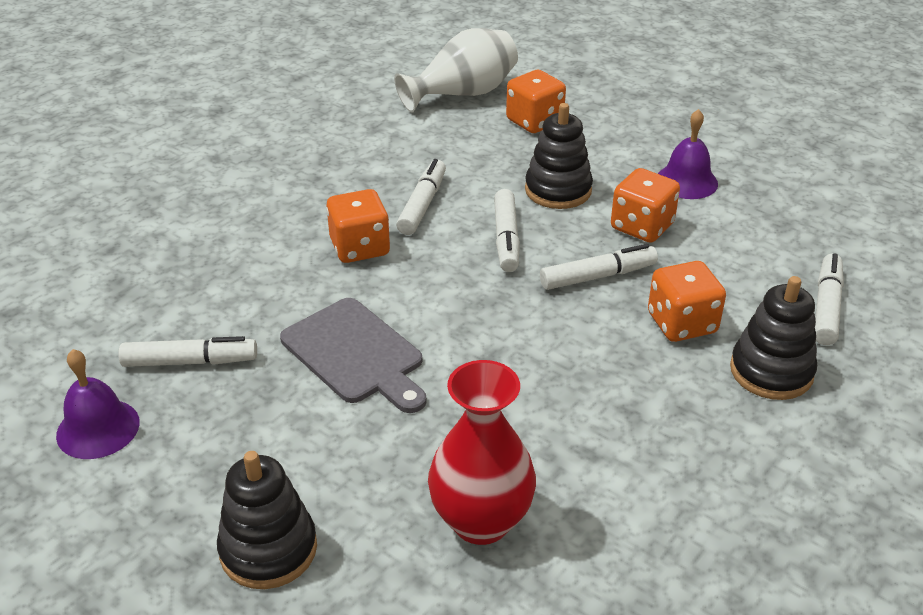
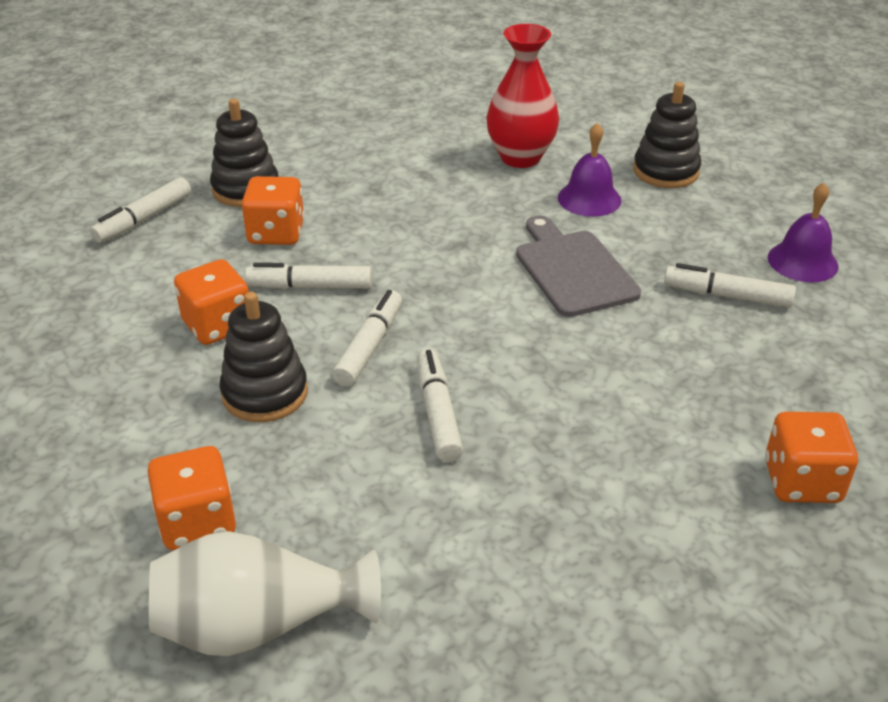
camera: 160 degrees left, 0 degrees up
(360, 248) = (535, 373): orange dice -> orange dice (802, 481)
(422, 205) = (438, 413): white marker -> white marker turned 135 degrees clockwise
(686, 181) = (109, 368): purple bell -> purple bell (589, 199)

